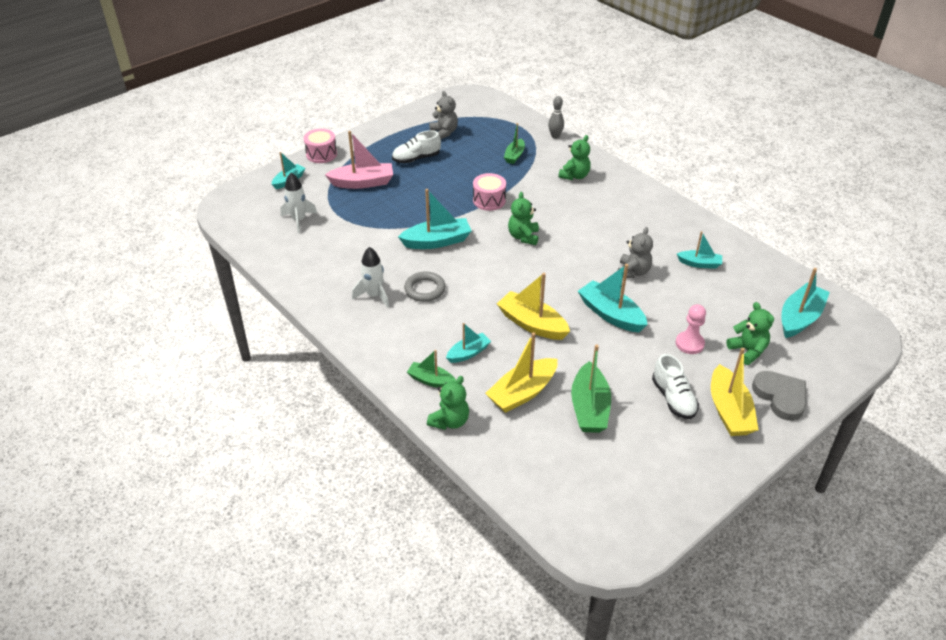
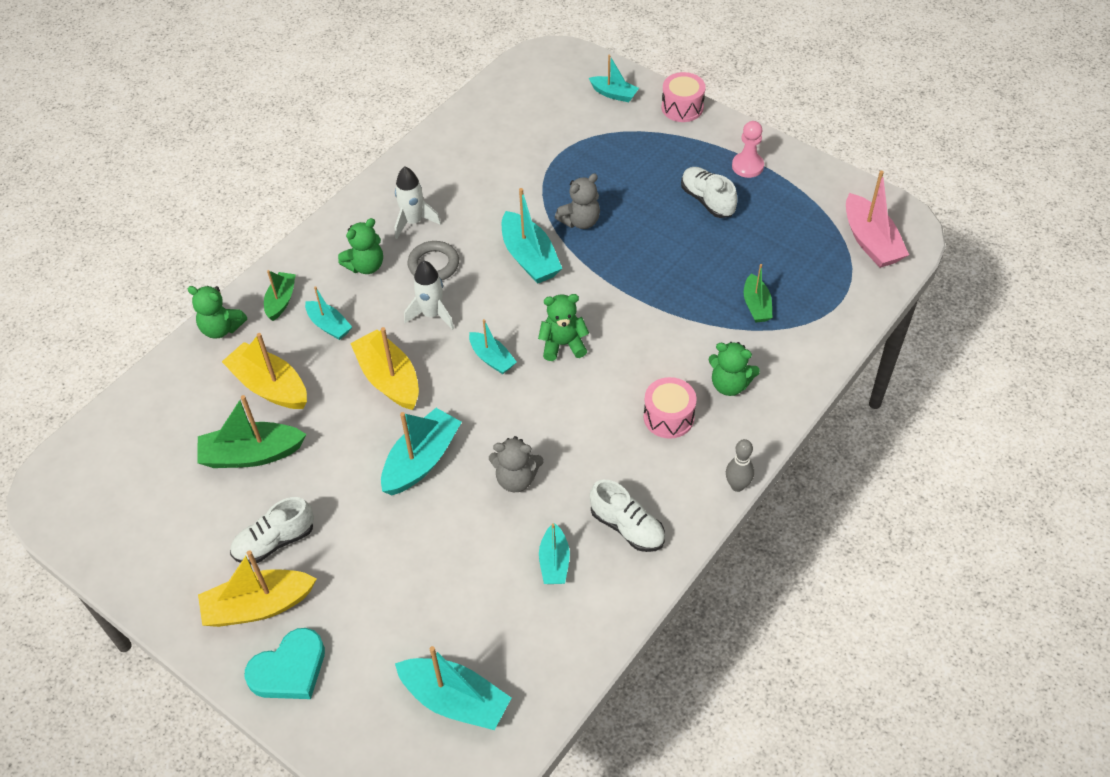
camera: 80 degrees right, 10 degrees up
(299, 220) = (537, 123): white rocket -> white rocket (432, 314)
(363, 183) = (632, 161): pink boat -> pink boat (870, 241)
(444, 132) = (785, 216): grey teddy bear -> grey teddy bear (580, 221)
(489, 200) = (635, 295): pink drum -> pink drum (668, 417)
(514, 156) = (756, 305): green boat -> green boat turned 105 degrees counterclockwise
(527, 270) = (492, 358): none -> turquoise boat
(532, 324) = (389, 379): yellow boat -> yellow boat turned 60 degrees counterclockwise
(555, 136) = (831, 347): grey bowling pin -> grey bowling pin (737, 485)
(676, 231) = (627, 527): none -> white shoe
(689, 344) = (378, 556): pink pawn -> pink pawn (747, 166)
(747, 351) = (374, 628): green teddy bear -> green teddy bear (365, 266)
(780, 397) = (289, 669): grey heart -> turquoise heart

